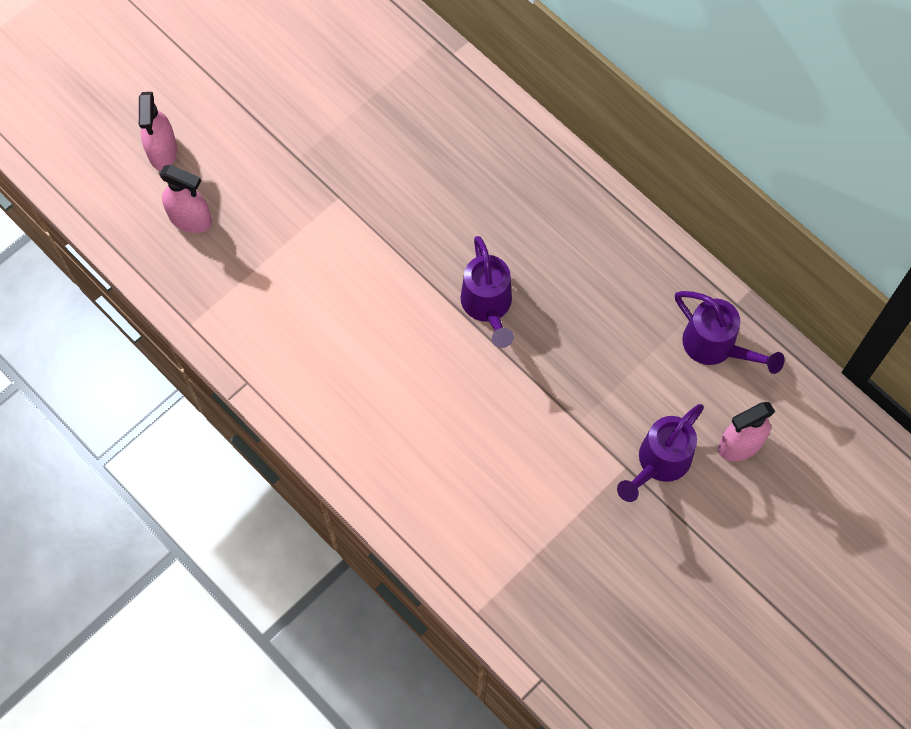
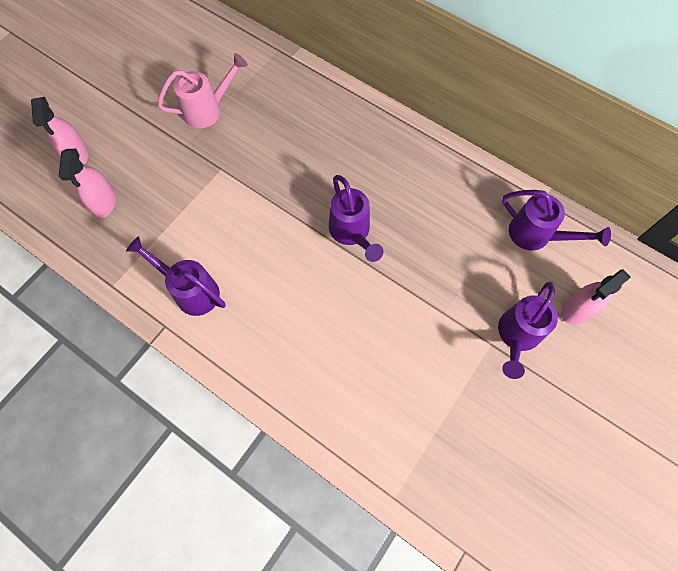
camera: 10 degrees left, 0 degrees up
(190, 219) = (104, 203): pink spray bottle -> pink spray bottle turned 75 degrees clockwise
(283, 346) = (191, 291): none -> purple watering can
(333, 114) = (208, 110): none -> pink watering can

